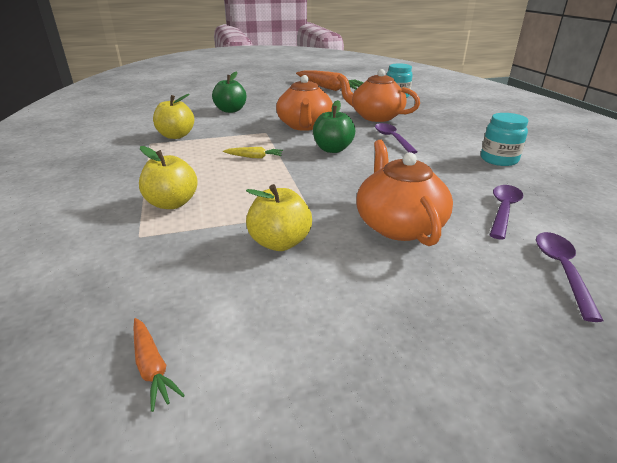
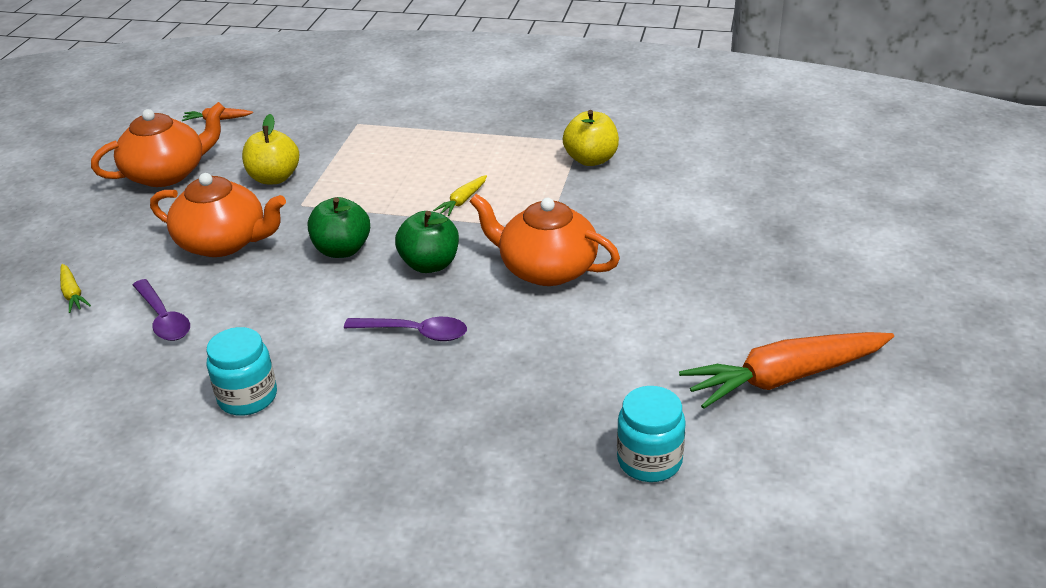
camera: 120 degrees right, 5 degrees up
(172, 203) = (397, 140): yellow apple -> none
(230, 110) = (684, 218): green apple -> green apple (342, 250)
(375, 117) = (530, 361): orange teapot -> orange teapot (167, 174)
(561, 270) = (73, 294): purple spoon -> yellow carrot

